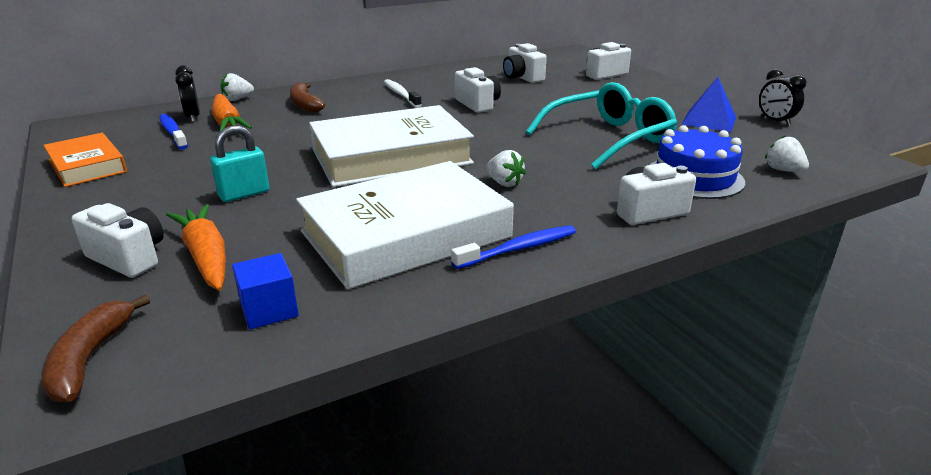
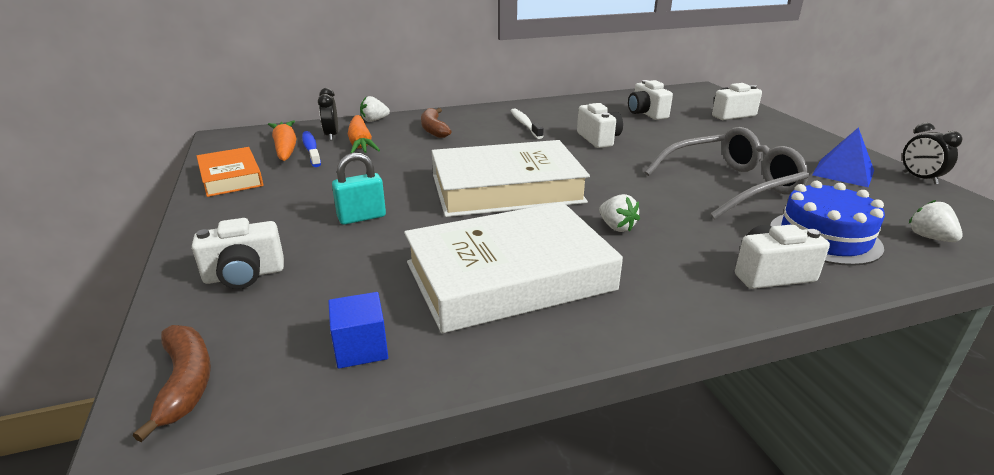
camera: 10 degrees right, 0 degrees up
(91, 359) = (185, 383): brown banana -> brown banana turned 150 degrees clockwise
(129, 258) = (244, 275): white camera -> white camera turned 120 degrees clockwise
(206, 256) = (314, 281): orange carrot -> orange carrot (285, 148)
(519, 249) = (624, 305): blue toothbrush -> none
(608, 138) = (730, 185): turquoise glasses -> grey glasses

